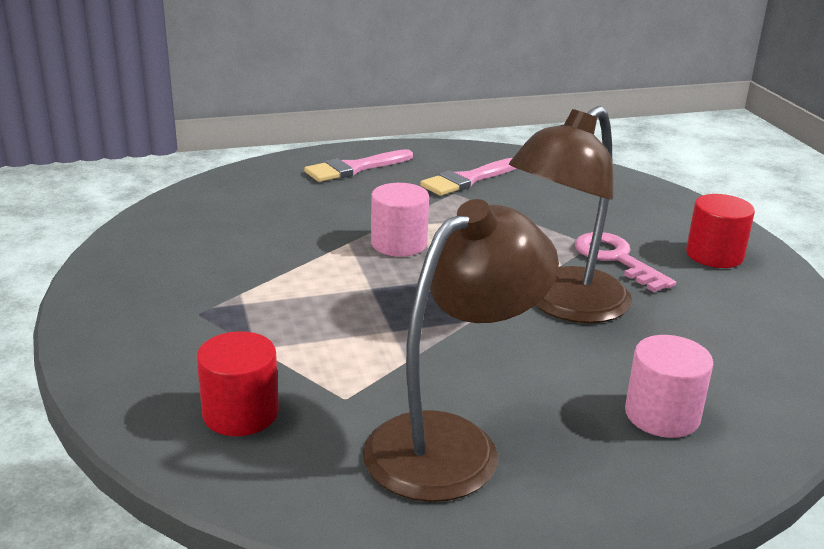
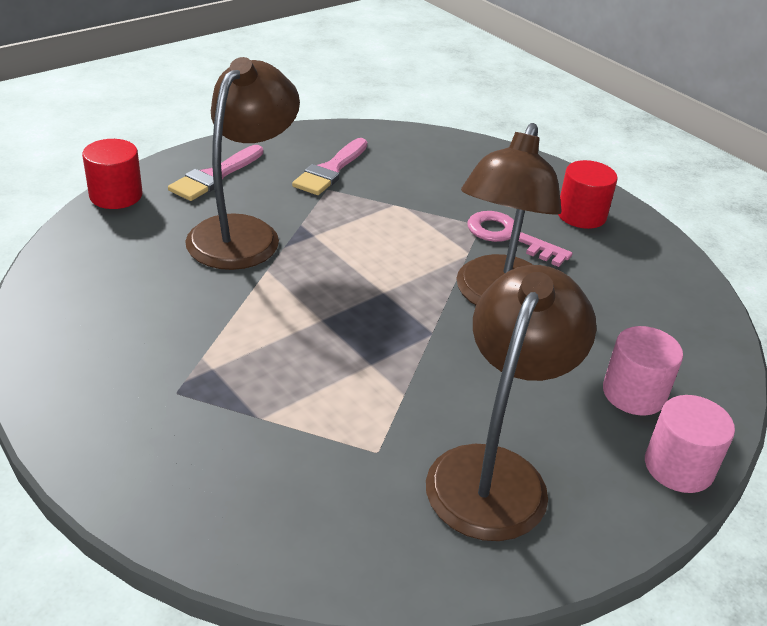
camera: 25 degrees left, 10 degrees up
(240, 413) = (295, 497): red cylinder -> red cylinder (116, 195)
(348, 212) = (243, 232): none -> brown lamp
(399, 244) = (315, 261): pink cylinder -> pink cylinder (678, 466)

